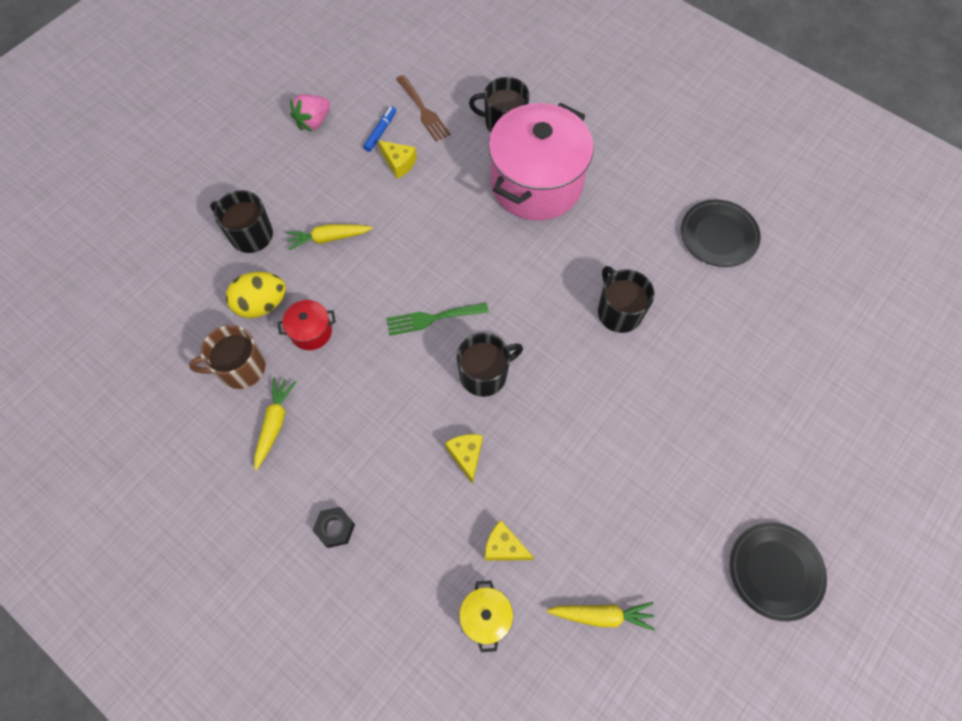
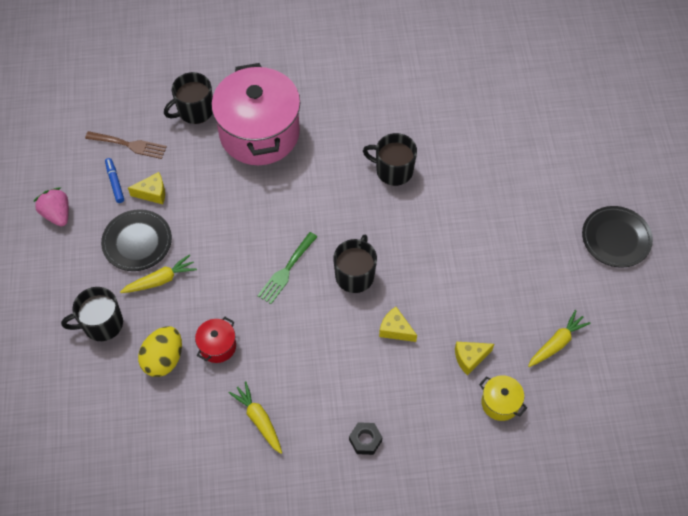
camera: 45 degrees left, 5 degrees down
(241, 368) = (197, 409): brown mug -> none
(313, 122) = (57, 214): pink strawberry -> pink strawberry turned 150 degrees clockwise
(329, 238) = (160, 280): yellow carrot -> yellow carrot turned 150 degrees counterclockwise
(718, 236) = (403, 77): black plate -> black plate (137, 242)

